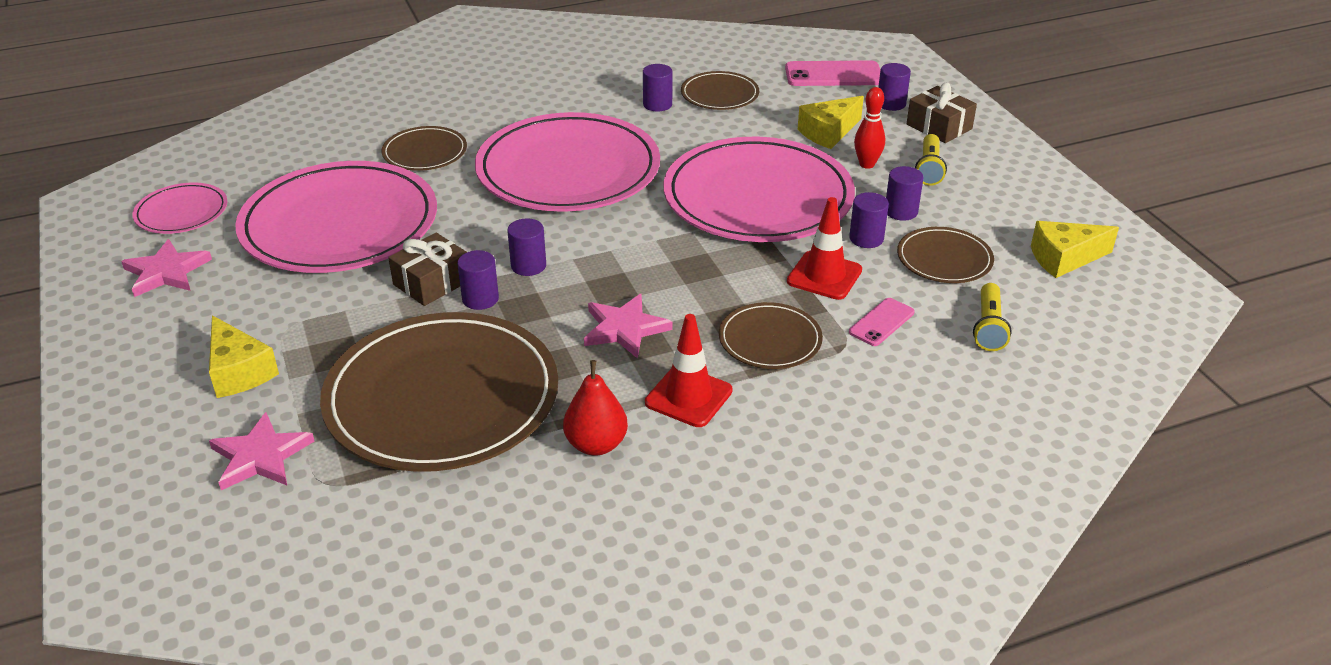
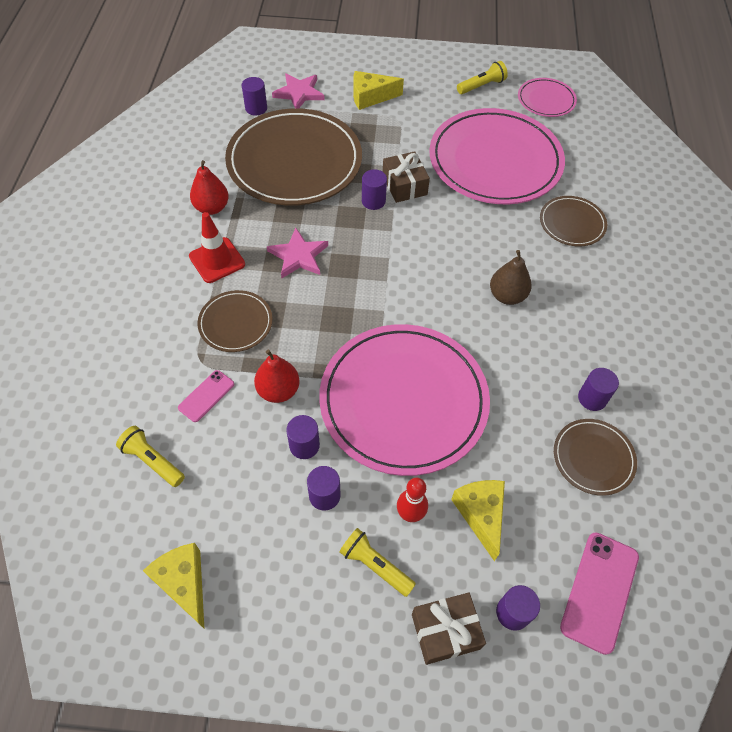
camera: 115 degrees right, 20 degrees up
(166, 272) = (481, 86): pink star -> yellow flashlight
(528, 266) = (394, 233): purple cylinder -> purple cylinder (256, 108)
(568, 170) = (507, 296): pink plate -> brown pear
(824, 276) = (278, 390): red traffic cone -> red pear
(881, 322) = (206, 396): pink phone -> pink phone turned 60 degrees clockwise
(944, 259) = (244, 485): brown plate -> none
(1064, 258) = (184, 583): yellow cheese -> yellow cheese turned 45 degrees counterclockwise

